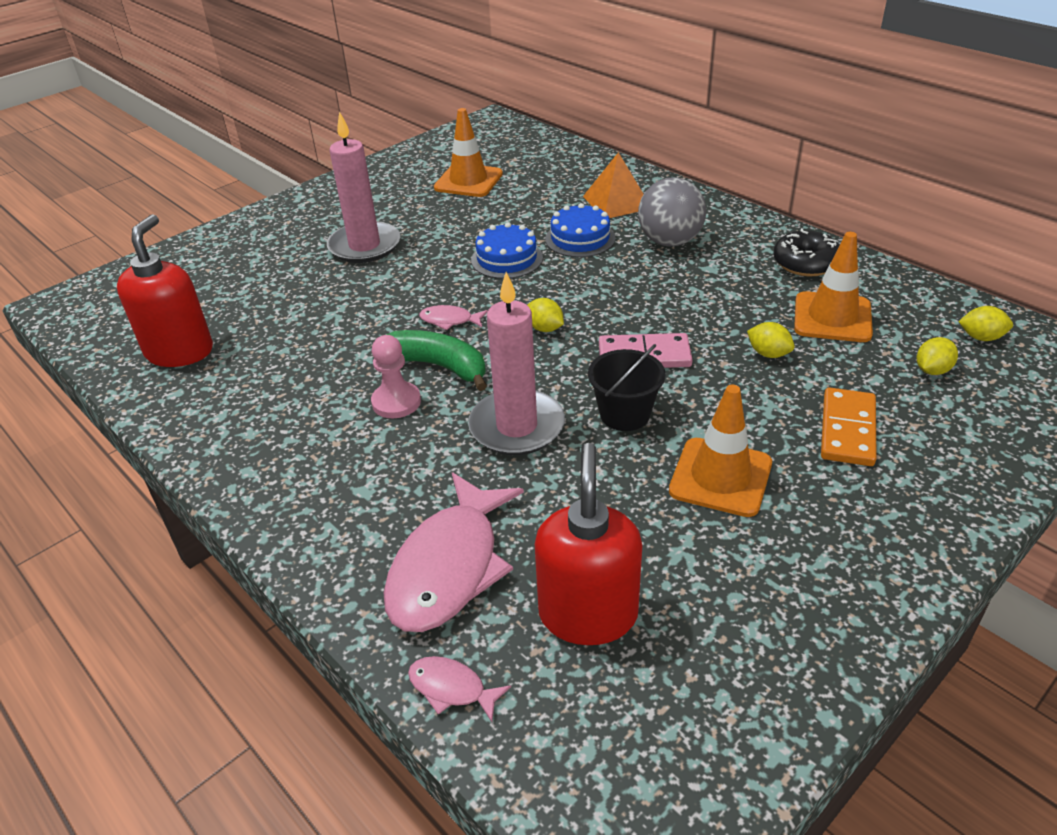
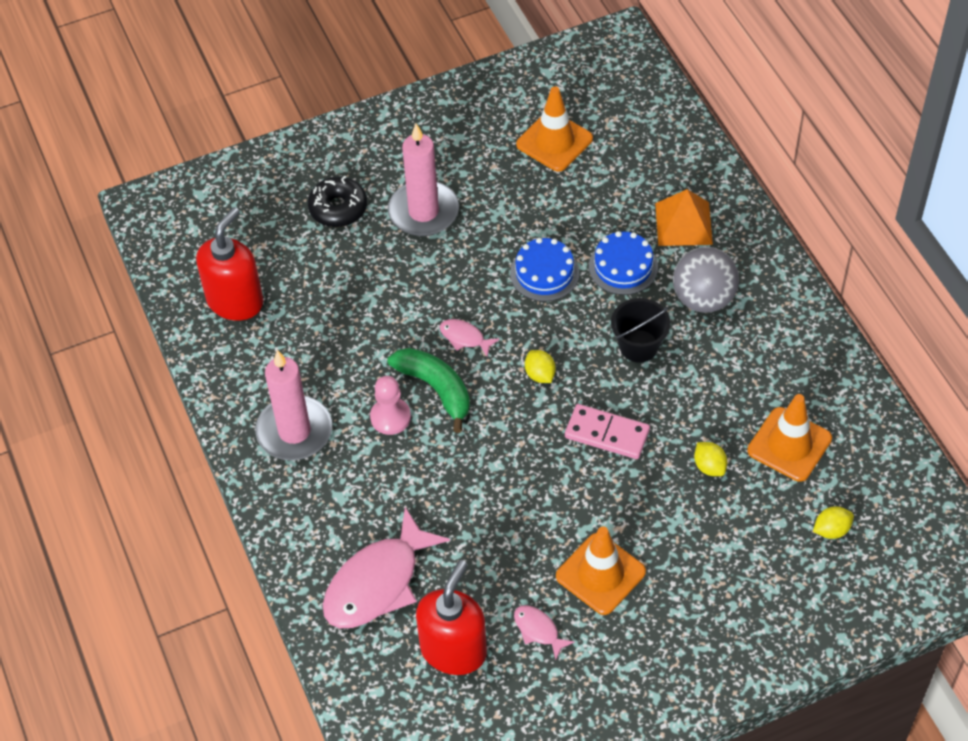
camera: 20 degrees right, 15 degrees up
(451, 688) = (348, 671): pink fish -> pink fish (538, 630)
(517, 426) = (473, 474): pink candle -> pink candle (294, 431)
(624, 414) = (560, 490): black bucket -> black bucket (638, 346)
(805, 263) = (810, 370): black donut -> black donut (338, 208)
(848, 430) = (722, 565): orange domino -> none
(981, 337) = (899, 510): yellow lemon -> none

